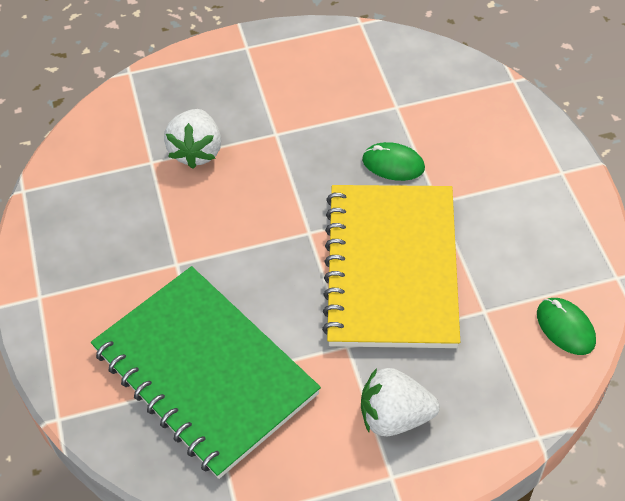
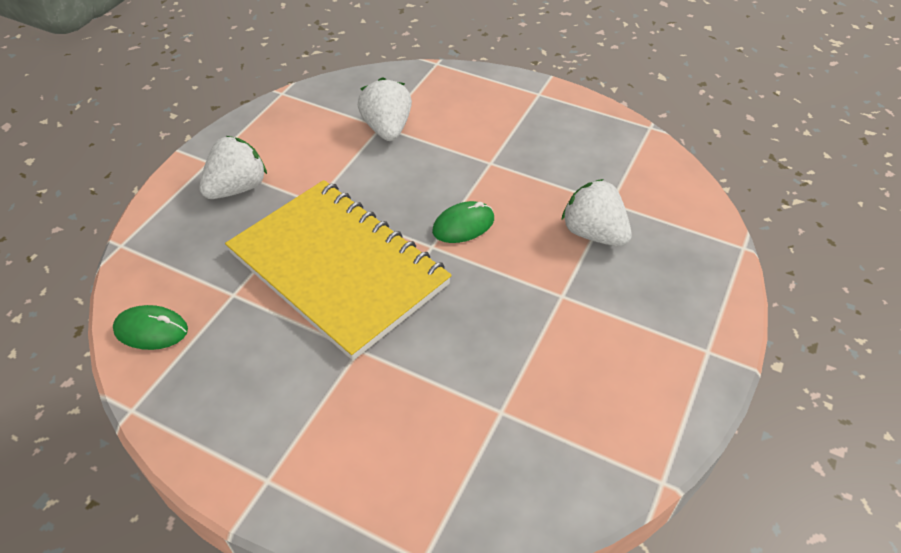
camera: 130 degrees right, 5 degrees down
(204, 372) = (387, 129): green notebook -> white strawberry
(393, 164) = (434, 350): green mouse -> green mouse (463, 225)

